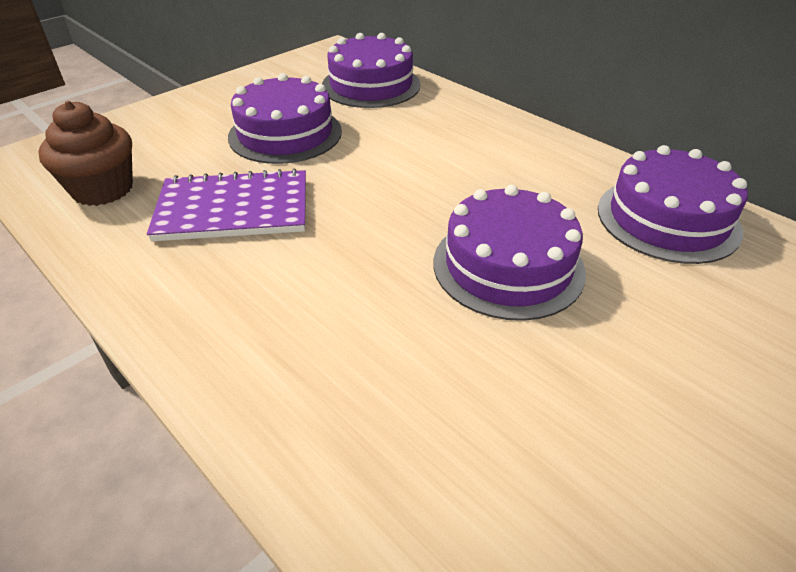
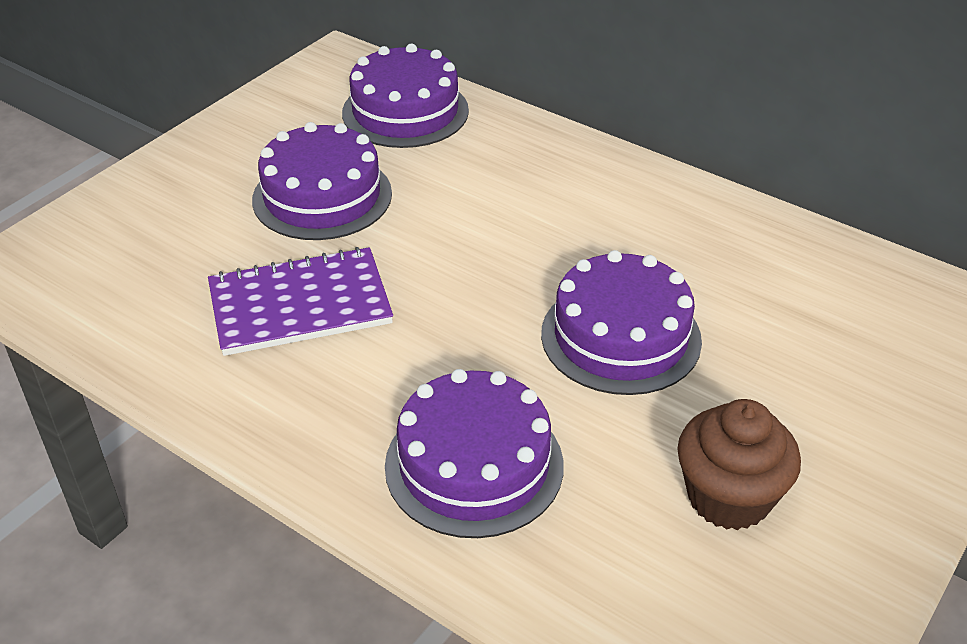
camera: 10 degrees left, 0 degrees up
(103, 189) = (131, 297): brown cupcake -> brown cupcake (728, 497)
(668, 219) = (779, 262): purple cake -> purple cake (474, 465)

